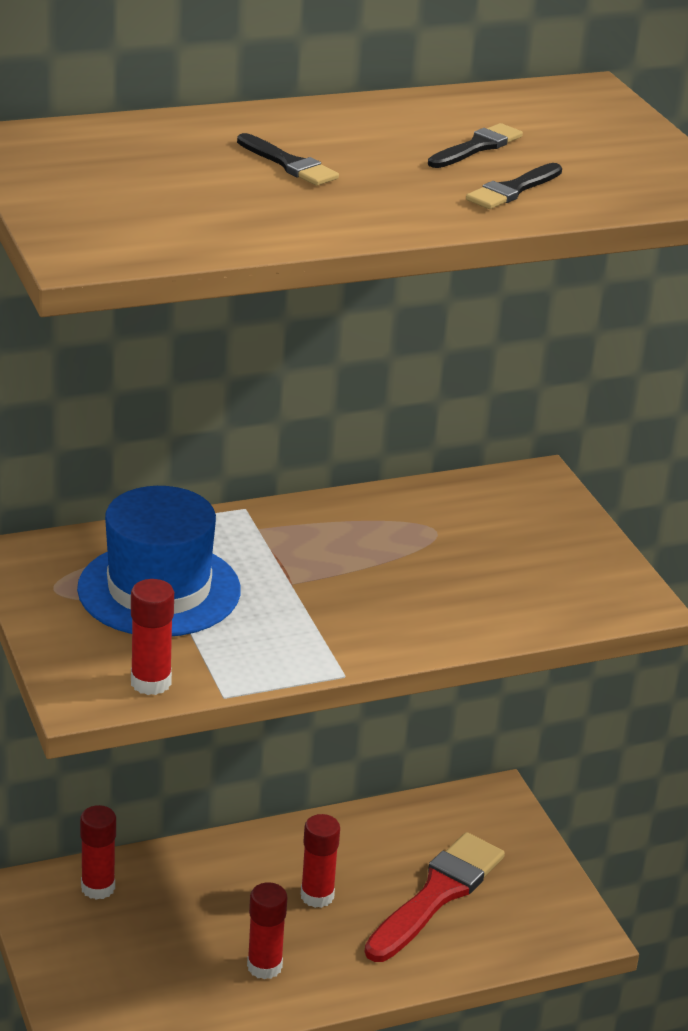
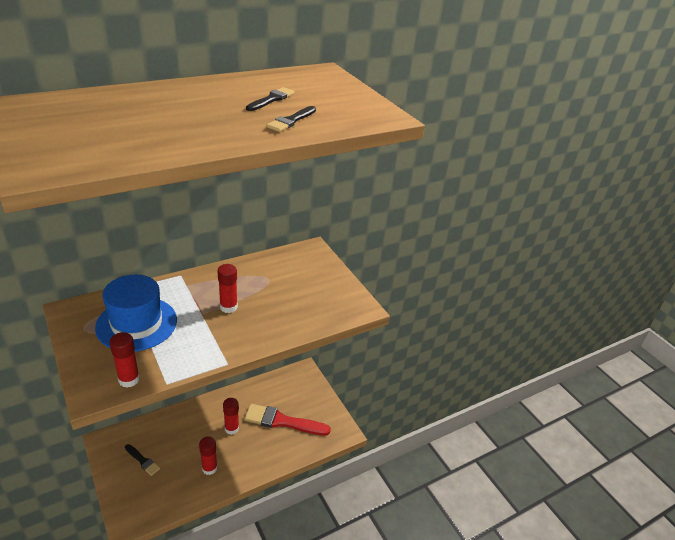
camera: 10 degrees left, 5 degrees up
(98, 888) = (135, 436): red glue stick -> red glue stick (228, 307)
(289, 164) = (170, 112): black brush -> black brush (143, 461)
(437, 895) = (282, 421): red brush -> red brush turned 105 degrees counterclockwise

